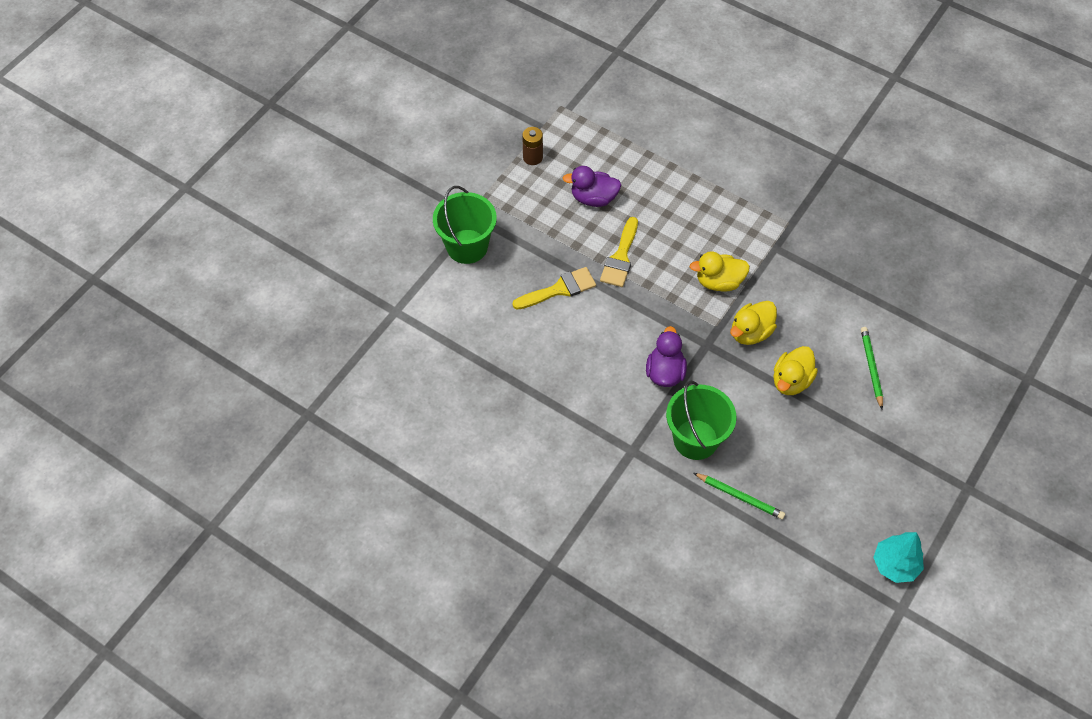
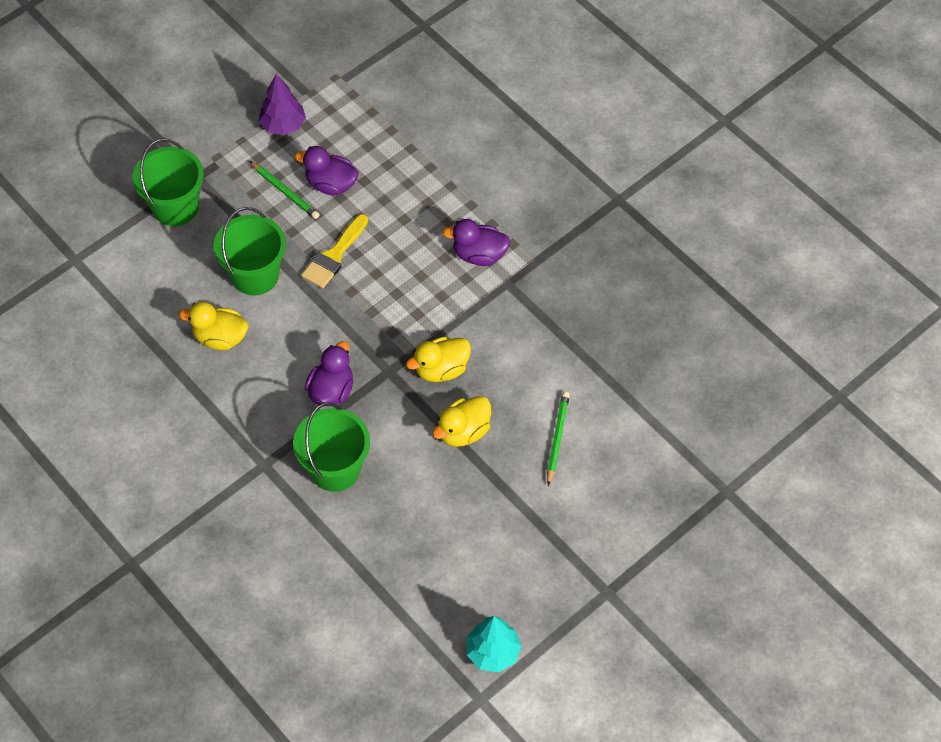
camera: 15 degrees right, 0 degrees up
(532, 157) = (283, 125): brown battery -> purple tree
(559, 289) = (255, 275): yellow brush -> green bucket
(719, 282) = (429, 306): yellow duck -> yellow duck (220, 338)
(740, 497) = (357, 540): green pencil -> green pencil (285, 192)
(742, 229) = (479, 255): none -> purple duck

